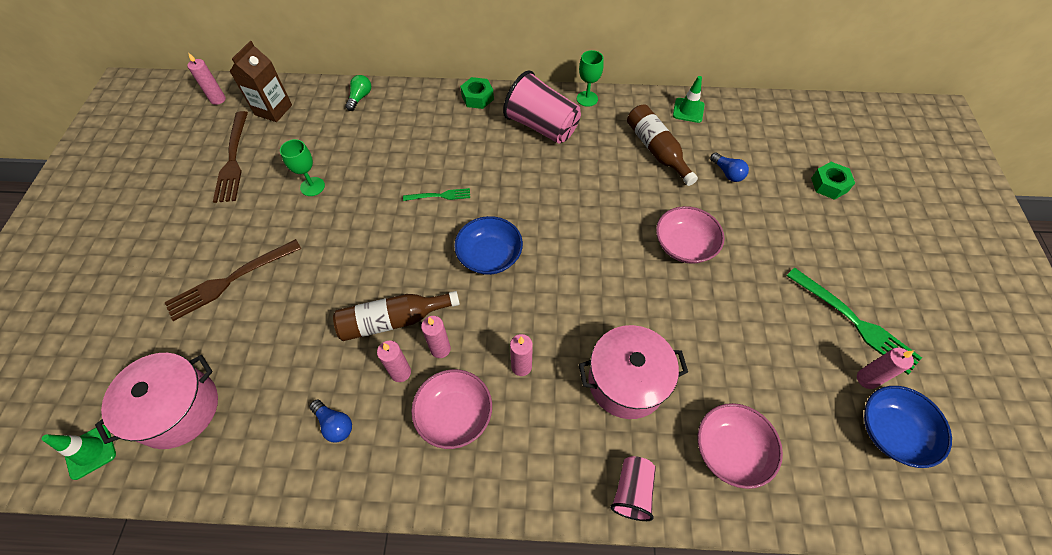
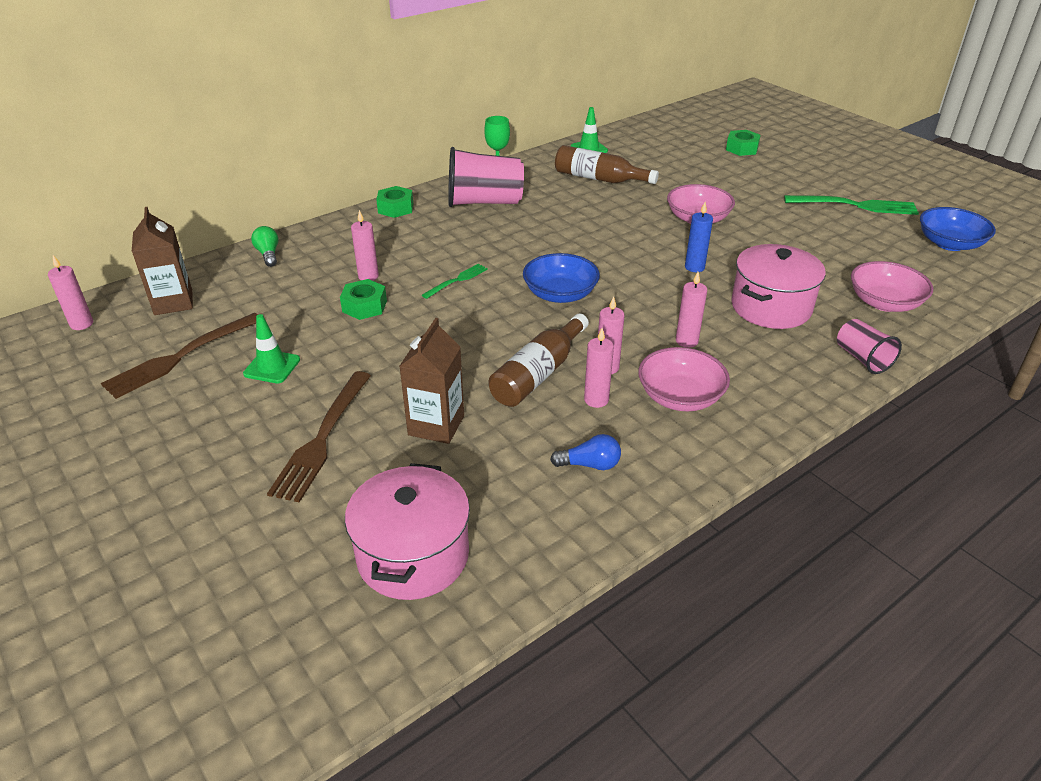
camera: 40 degrees left, 20 degrees down
(90, 451) = (356, 652): green traffic cone -> green traffic cone (272, 367)
(233, 160) = (180, 357): brown fork -> brown fork turned 90 degrees clockwise
(292, 318) = (436, 425): none -> brown carton
(312, 186) = (312, 333): green goblet -> none
(363, 182) = (364, 306): none -> green nut
(617, 296) = (694, 267): none -> blue candle
(727, 173) = (668, 170): blue light bulb -> none
(866, 379) = (902, 228): pink candle -> pink candle (368, 276)

